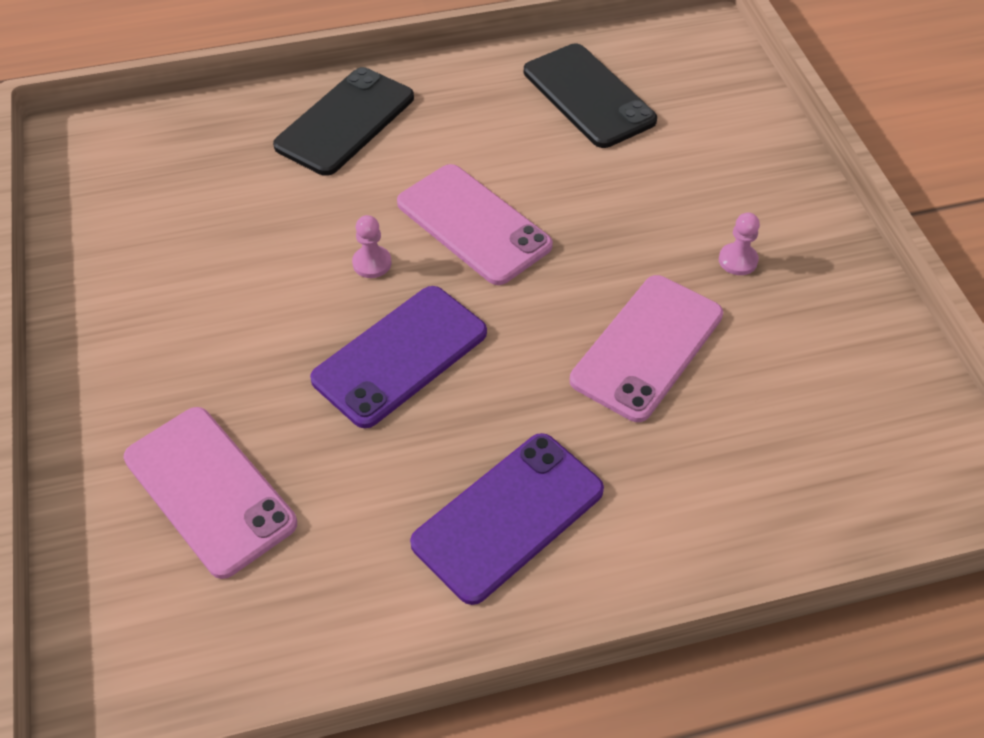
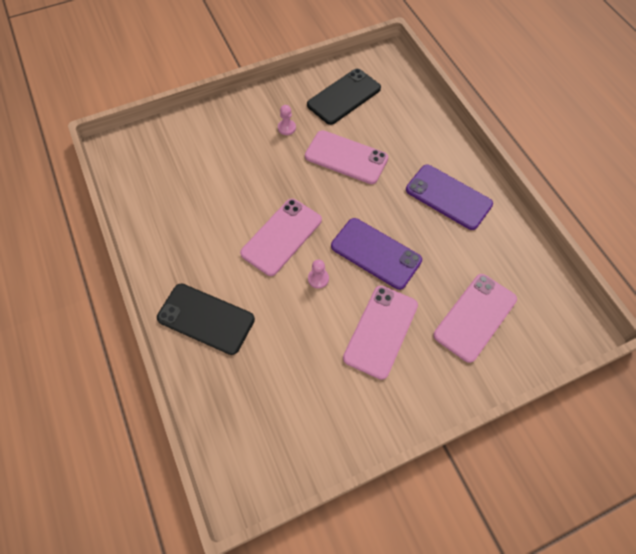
camera: 100 degrees left, 10 degrees up
(239, 334) = (381, 331): none -> pink phone
(588, 96) = (173, 197): black phone -> black phone (344, 97)

